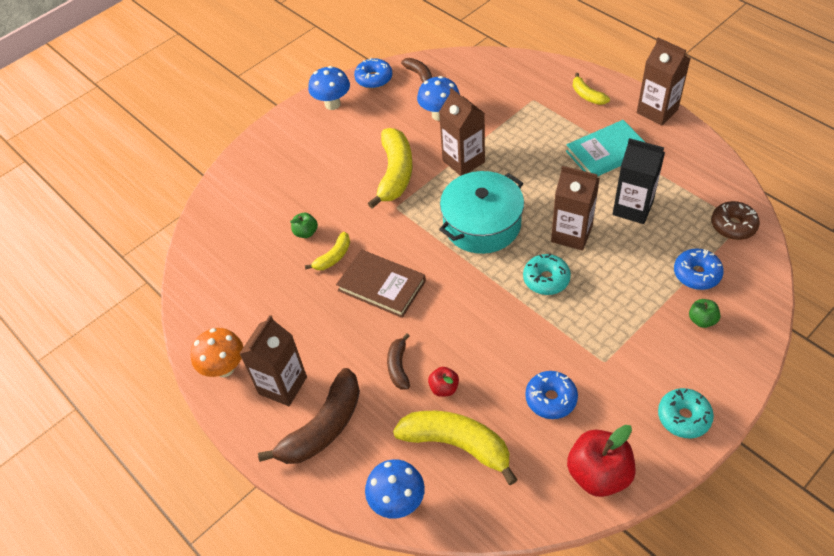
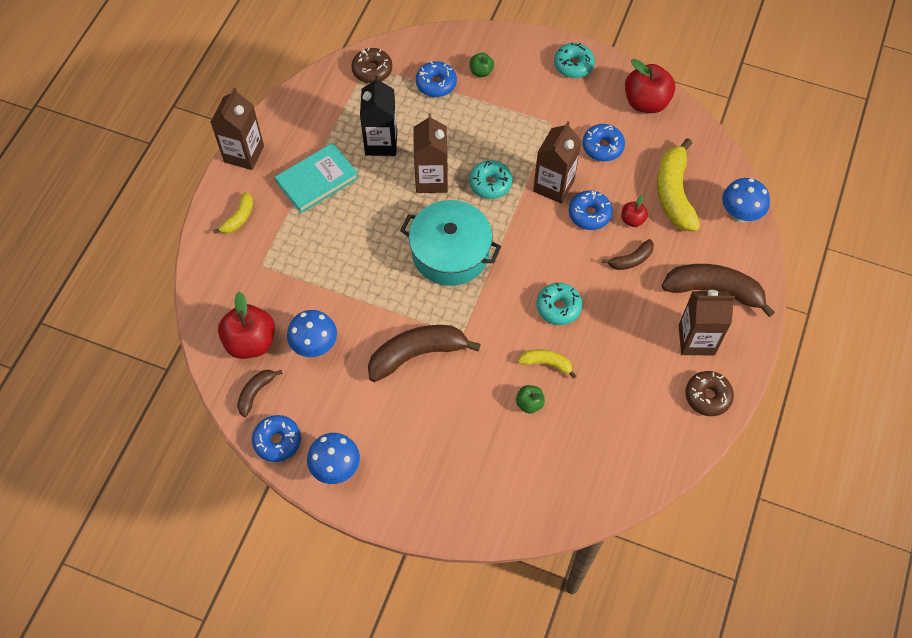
camera: 120 degrees left, 10 degrees up
(224, 368) = (707, 396): orange mushroom -> brown donut
(381, 286) = (558, 307): brown book -> turquoise donut
(395, 173) = (417, 354): yellow banana -> brown banana
(463, 161) = (375, 297): brown carton -> brown carton (553, 186)
(464, 80) = (250, 342): none -> red apple
(470, 351) = (589, 214): none -> blue donut
(606, 152) = (317, 180): turquoise book -> turquoise book turned 75 degrees counterclockwise

